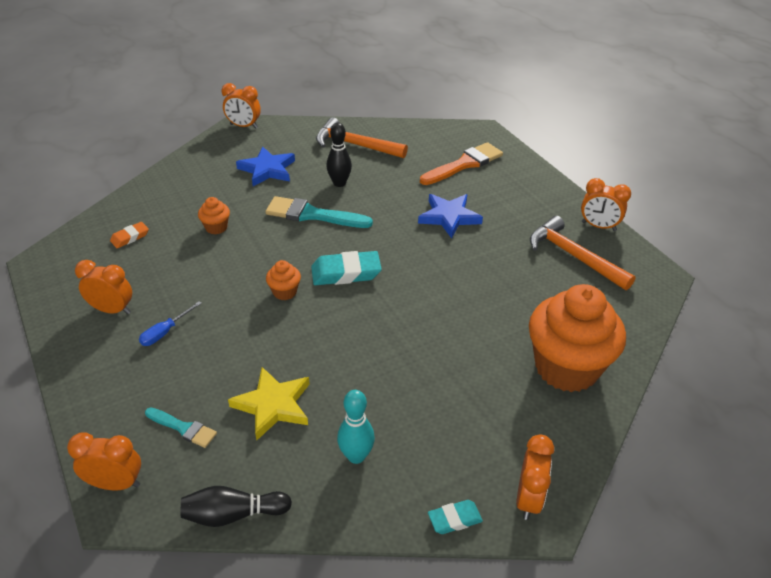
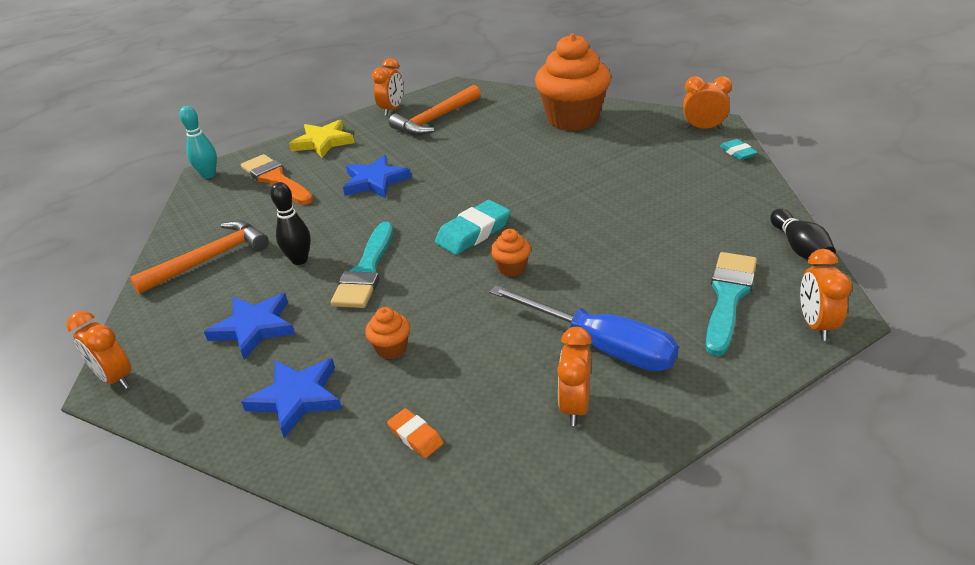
camera: 90 degrees left, 5 degrees down
(165, 332) = (600, 345): blue screwdriver -> blue screwdriver, size x2.24
(183, 428) = (728, 297): turquoise brush -> turquoise brush, size x1.79
(190, 190) = (296, 398): none -> blue star
(244, 126) = (115, 378): orange clock -> orange clock turned 120 degrees clockwise
(273, 405) = (673, 248): yellow star -> yellow star (323, 142)
(346, 273) = (473, 232): turquoise eraser -> turquoise eraser turned 60 degrees clockwise
(355, 145) = (210, 259): orange hammer -> orange hammer turned 150 degrees counterclockwise
(356, 456) = (706, 197): turquoise bowling pin -> turquoise bowling pin (209, 175)

